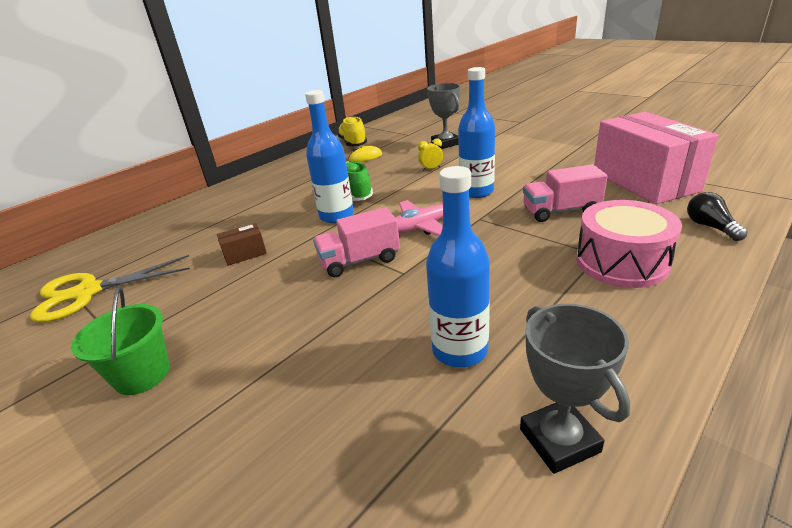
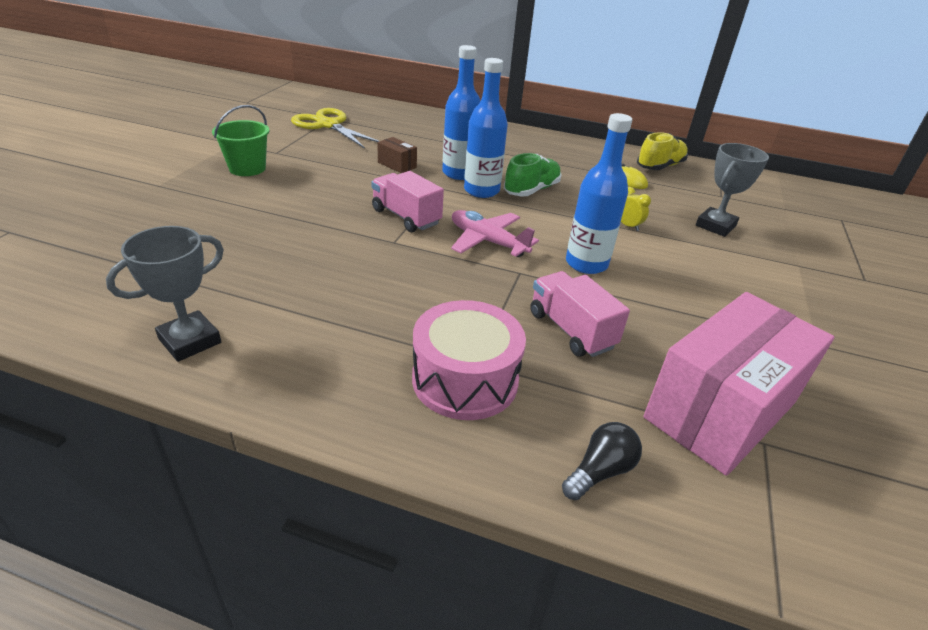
camera: 60 degrees right, 5 degrees up
(460, 350) = (288, 285): blue bottle -> blue bottle (459, 173)

